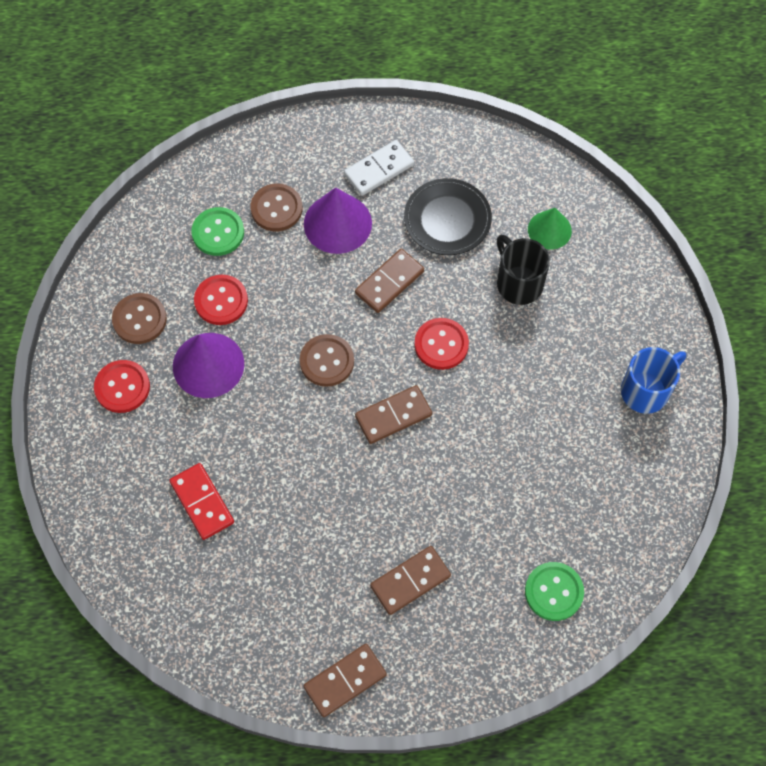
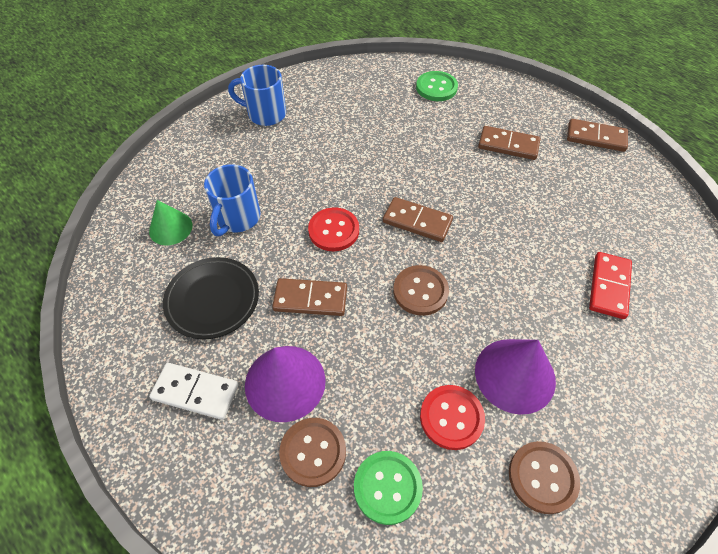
camera: 130 degrees left, 10 degrees down
(122, 387) = (610, 429): red button -> none
(518, 283) = (237, 218): black mug -> blue mug

